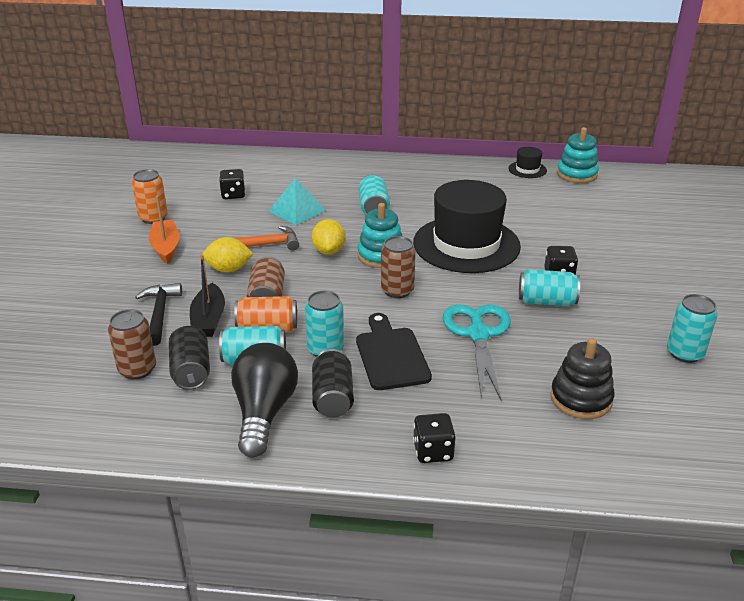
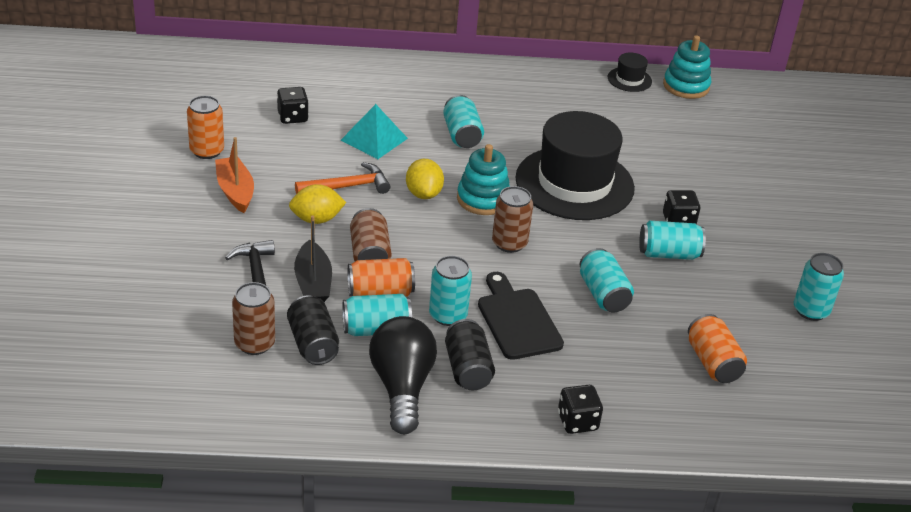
camera: 10 degrees left, 5 degrees up
(478, 334) = (603, 294): turquoise scissors -> turquoise can
(581, 399) = (713, 362): black stacking toy -> orange can

